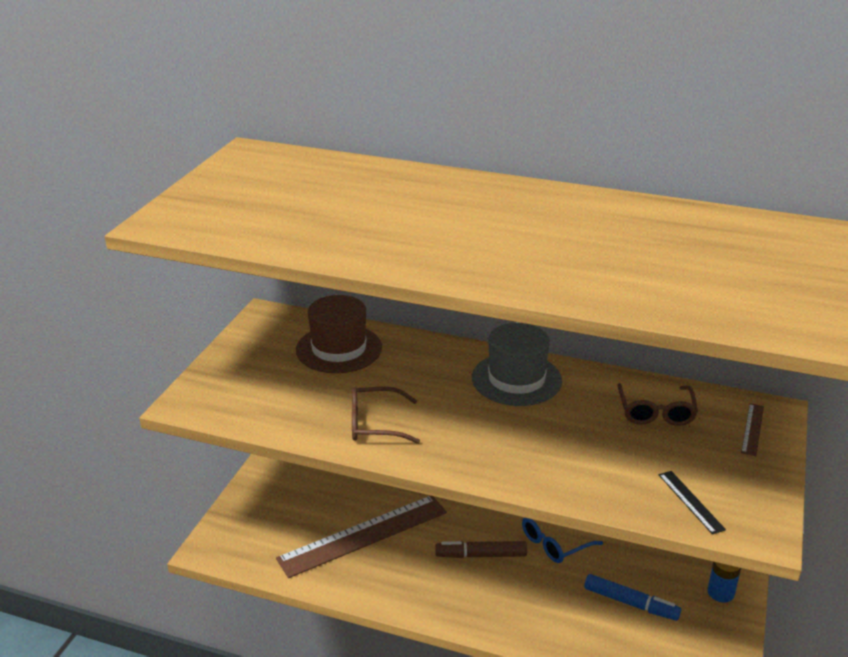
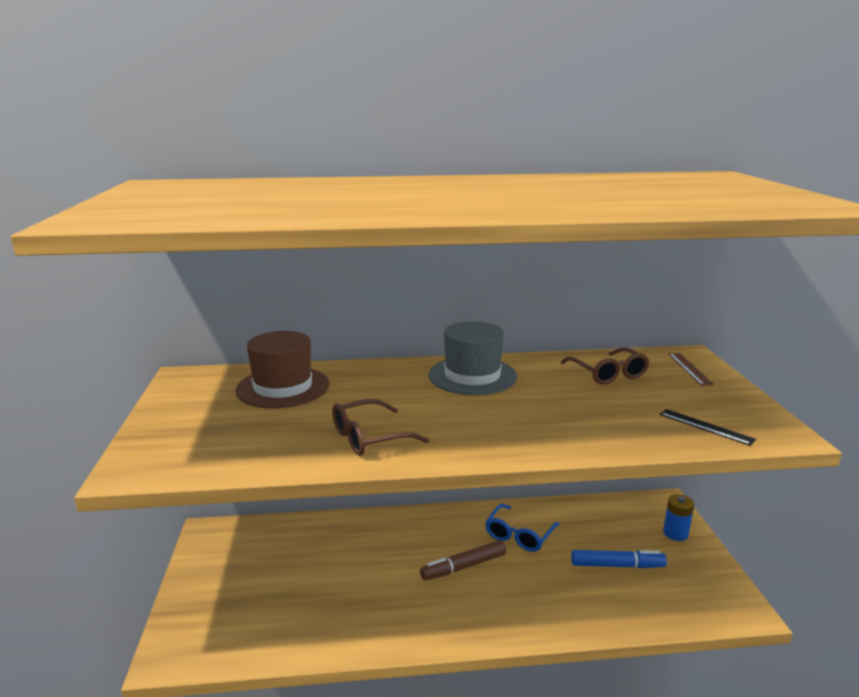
camera: 25 degrees left, 10 degrees down
(363, 535) = (339, 584): brown ruler -> none

